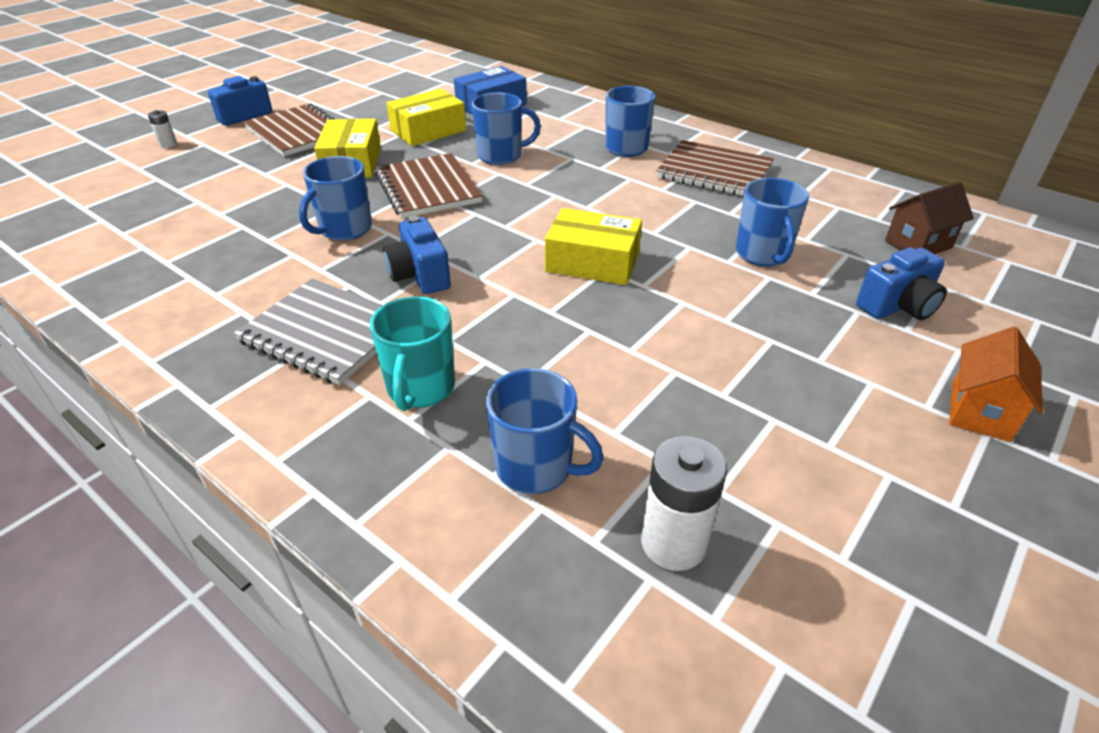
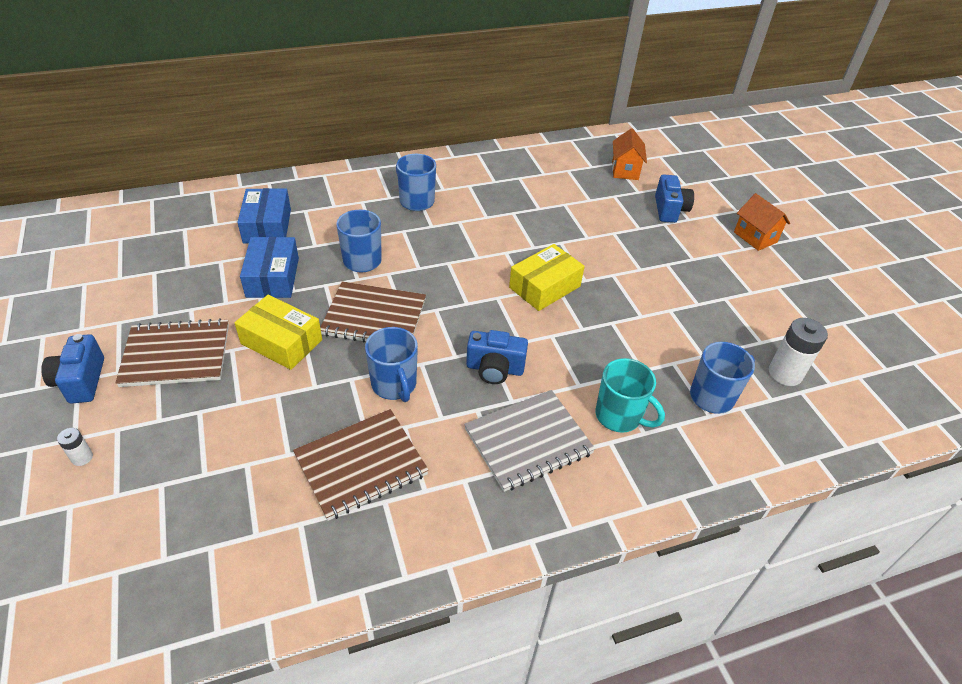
camera: 60 degrees left, 5 degrees up
(428, 131) = (273, 277): yellow box -> blue box
(714, 172) = (486, 187): brown notebook -> brown notebook (361, 465)
(763, 254) = (591, 222): blue mug -> none
(918, 244) = (625, 170): brown house -> orange house

